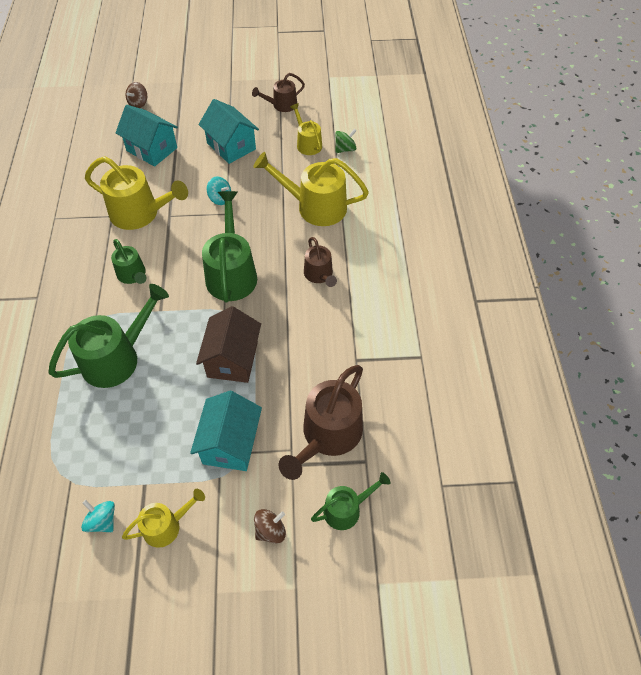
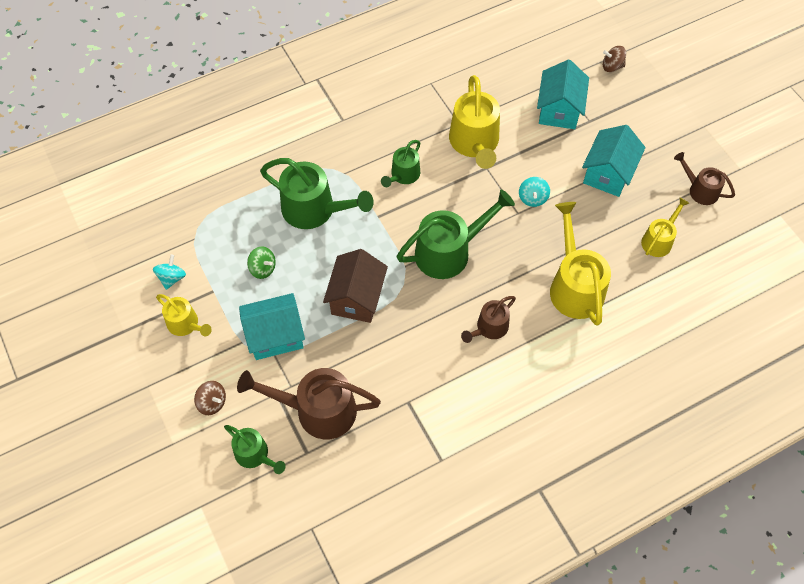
camera: 65 degrees right, 5 degrees up
(232, 359) = (357, 298): brown house -> brown house turned 60 degrees counterclockwise
(345, 149) = (675, 279): green spinning top -> green spinning top (263, 268)

